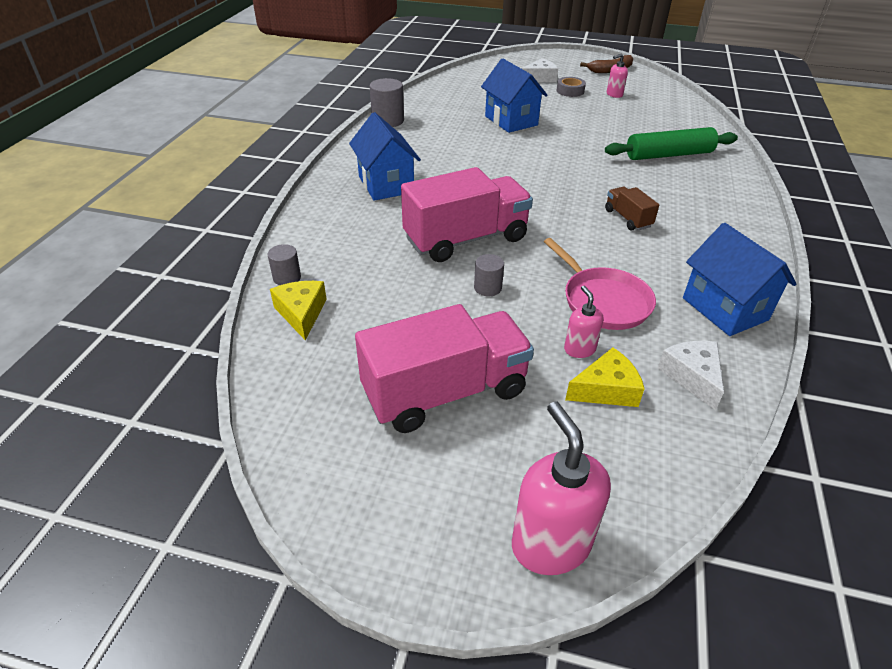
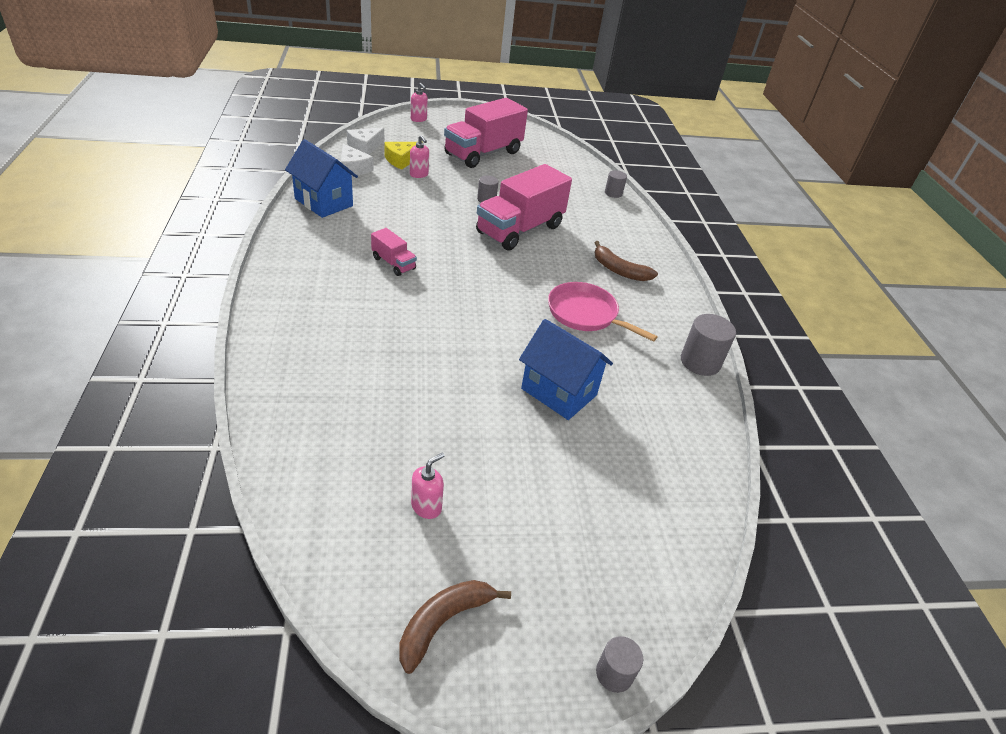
camera: 155 degrees right, 0 degrees up
(301, 313) = (584, 177): yellow cheese -> none
(386, 184) = (619, 270): blue house -> brown banana
(540, 78) = (571, 538): white cheese -> white cheese (365, 147)
(542, 54) = (614, 673): none -> grey cylinder
(550, 544) = (418, 119): pink soap dispenser -> pink soap dispenser, size x0.53
(570, 91) = (504, 500): grey tape -> none
(603, 301) = (408, 199): pink pan -> pink pan (585, 314)
(627, 218) = (393, 263): brown truck -> pink truck
(668, 155) = (345, 359): green rolling pin -> none

